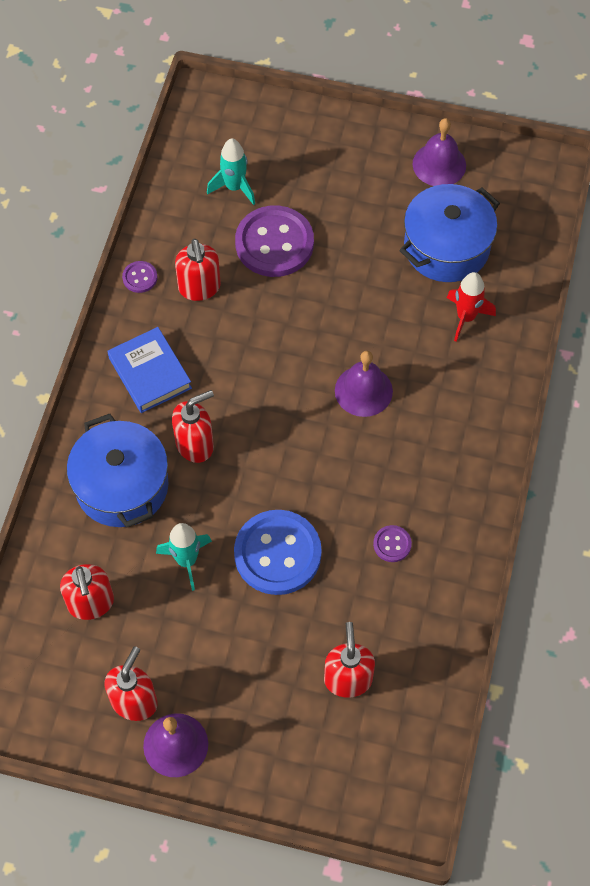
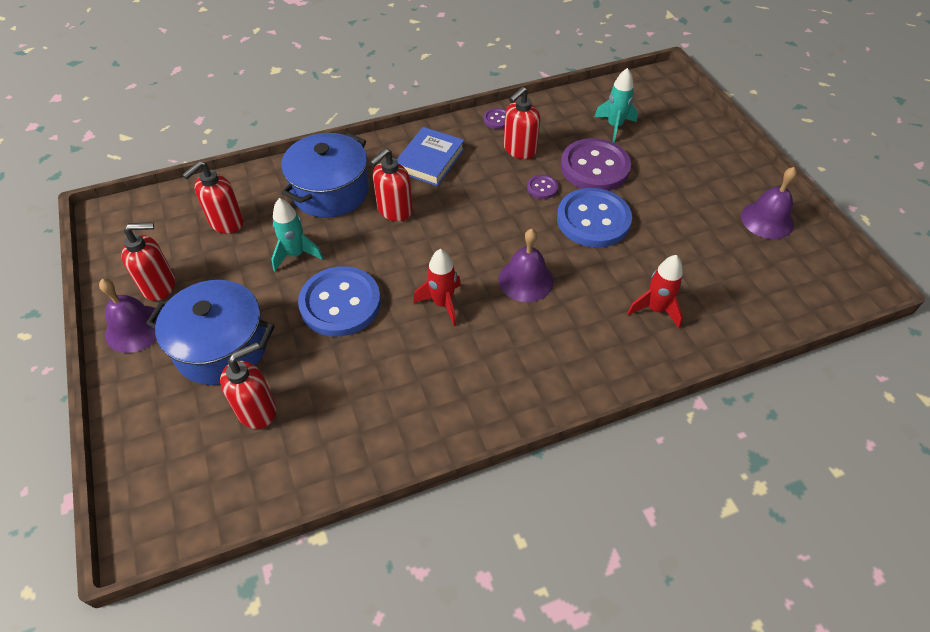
camera: 55 degrees right, 10 degrees down
(195, 444) = (394, 210): red soap dispenser -> red soap dispenser turned 105 degrees clockwise
(337, 291) = (593, 220): none -> blue button
(340, 471) = (442, 303): none -> red rocket
(392, 544) = (404, 373): purple button -> purple button (542, 188)
(446, 247) = (703, 263): blue pot -> blue pot (222, 347)

